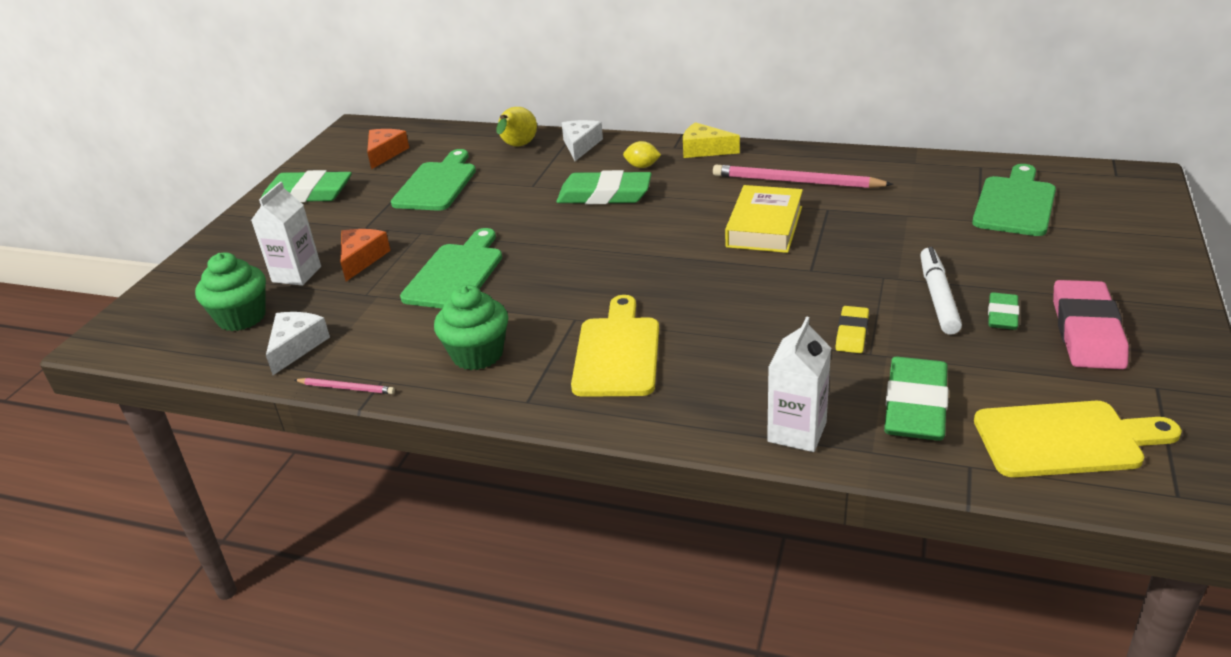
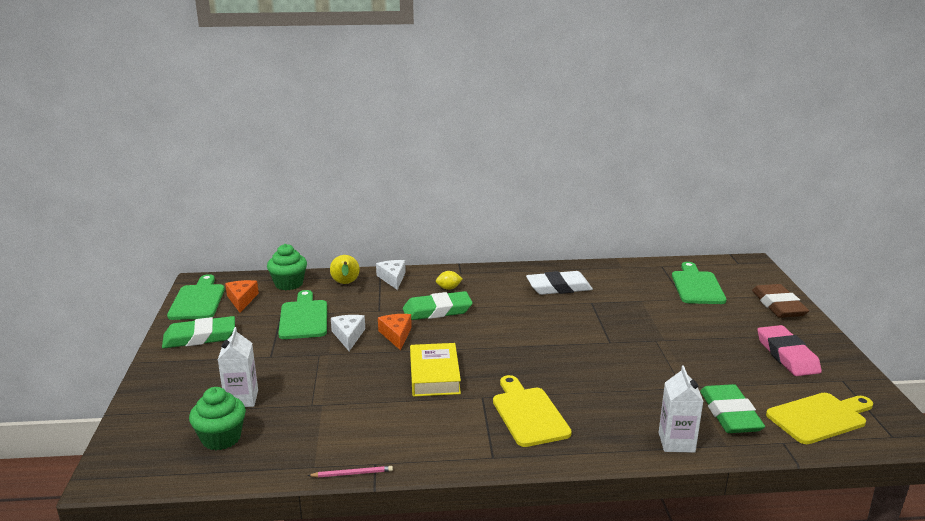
camera: 25 degrees left, 10 degrees down
(296, 346) = (286, 452): white cheese -> white cheese (348, 336)
(361, 259) = (287, 380): orange cheese -> orange cheese (396, 335)
(456, 273) = (371, 379): green cutting board -> green cutting board (198, 300)
(477, 354) = (432, 432): green cupcake -> green cupcake (289, 284)
(704, 150) = (483, 273): yellow cheese -> none
(764, 226) = (561, 318): yellow book -> yellow book (434, 375)
(796, 182) = (559, 287): pink pencil -> white eraser
(852, 333) = (663, 377): yellow eraser -> none
(938, 297) = (695, 348): white marker -> none
(1002, 315) = (737, 353): green eraser -> none
(1135, 250) = (778, 305): none -> brown eraser

